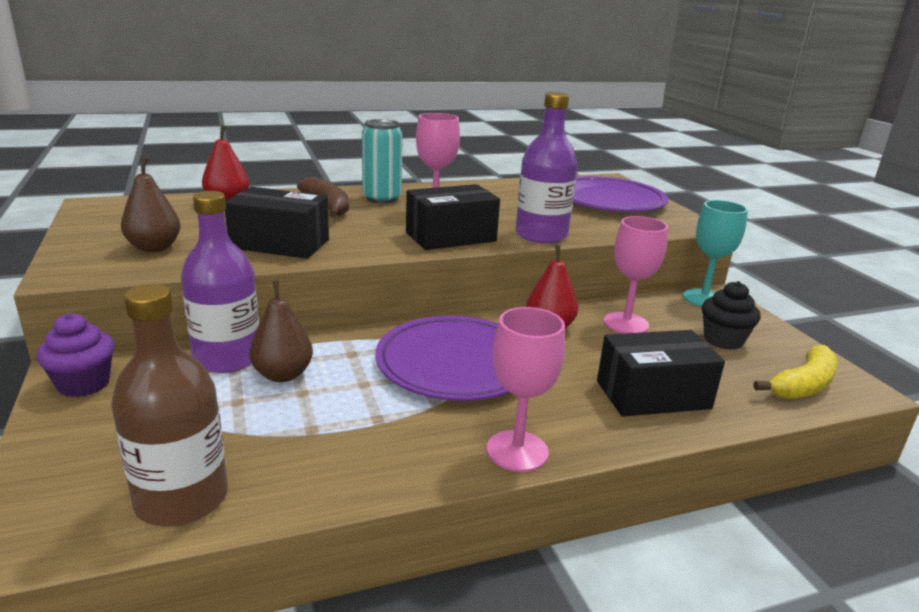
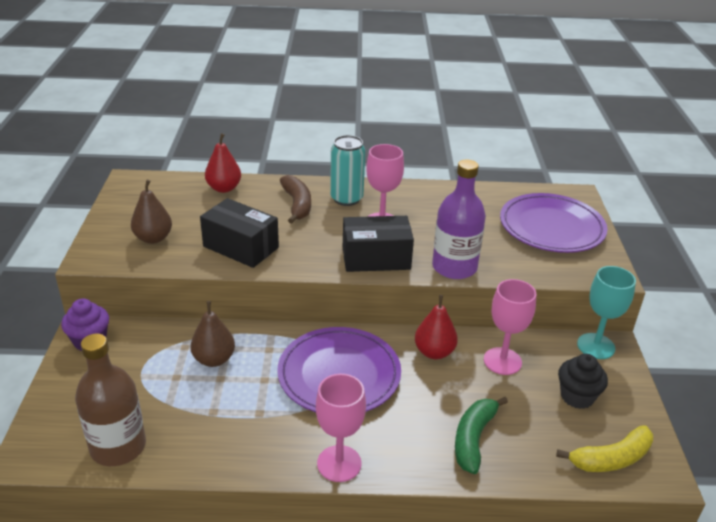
camera: 20 degrees right, 10 degrees up
(227, 358) = (184, 336): purple bottle -> none
(653, 395) = (473, 439): black box -> green banana

